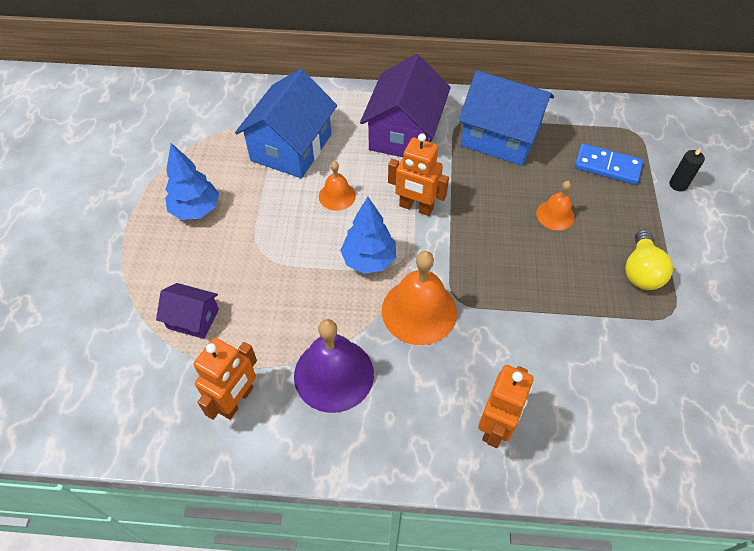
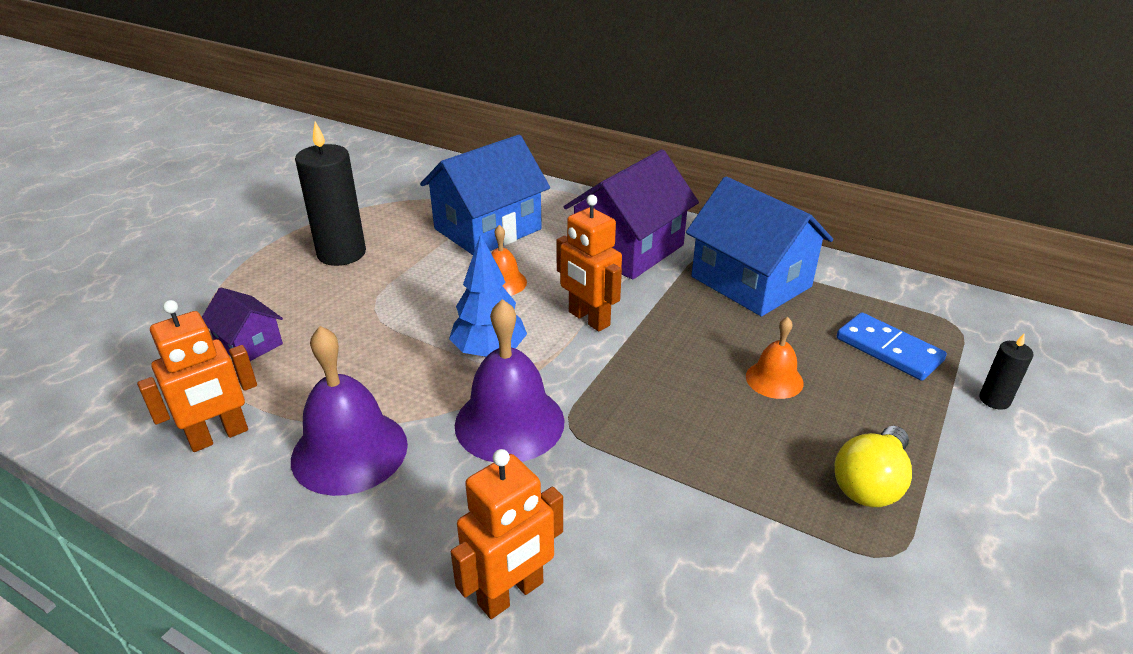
camera: 25 degrees right, 20 degrees down
(196, 210) = (341, 253): blue tree -> black candle
(419, 311) = (509, 422): orange bell -> purple bell

